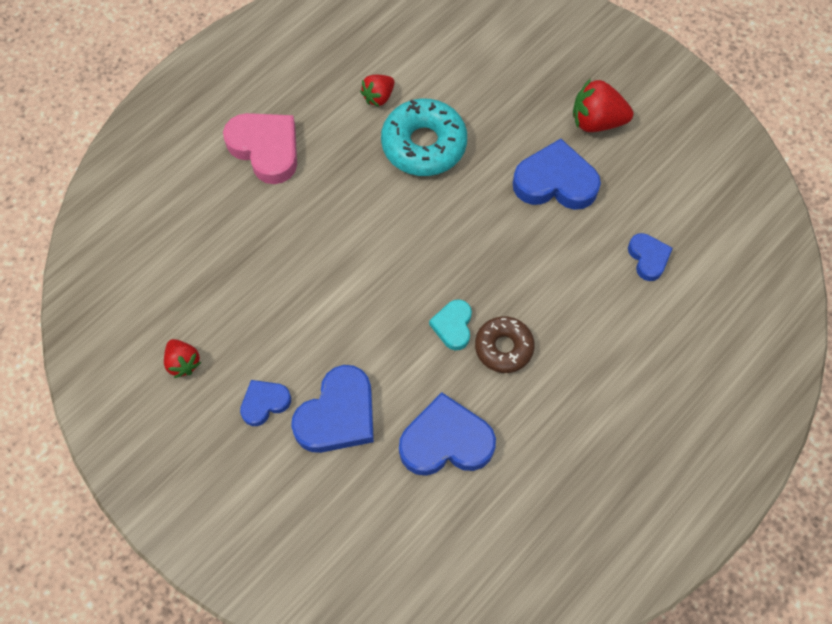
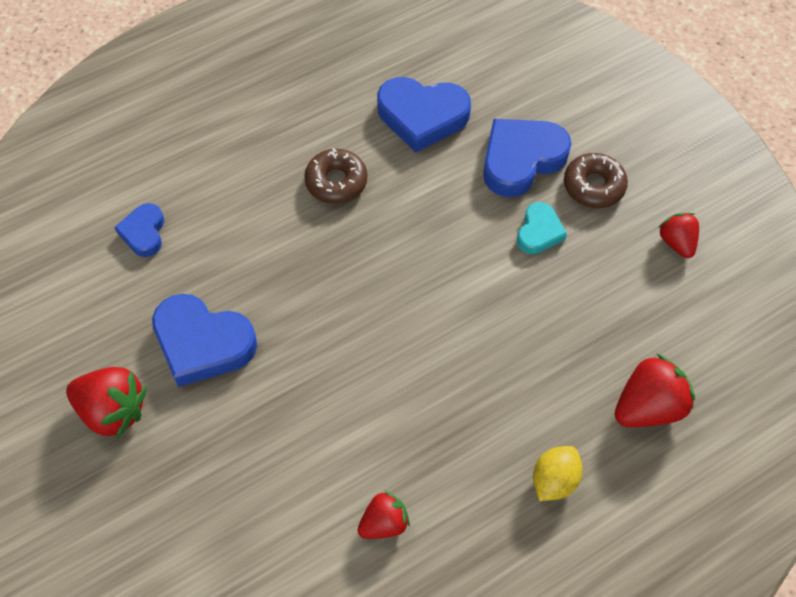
camera: 165 degrees left, 5 degrees down
(201, 215) = (648, 406): none -> red strawberry
(264, 403) = (593, 186): blue heart -> brown donut
(266, 149) = (554, 480): pink heart -> yellow lemon
(424, 145) = (345, 434): turquoise donut -> none
(453, 326) = (381, 213): turquoise heart -> turquoise heart (539, 232)

